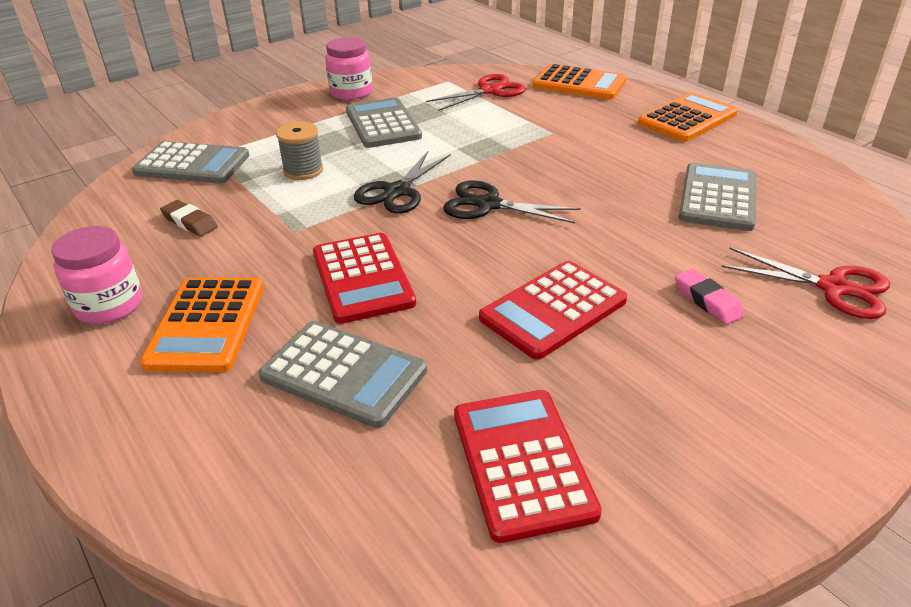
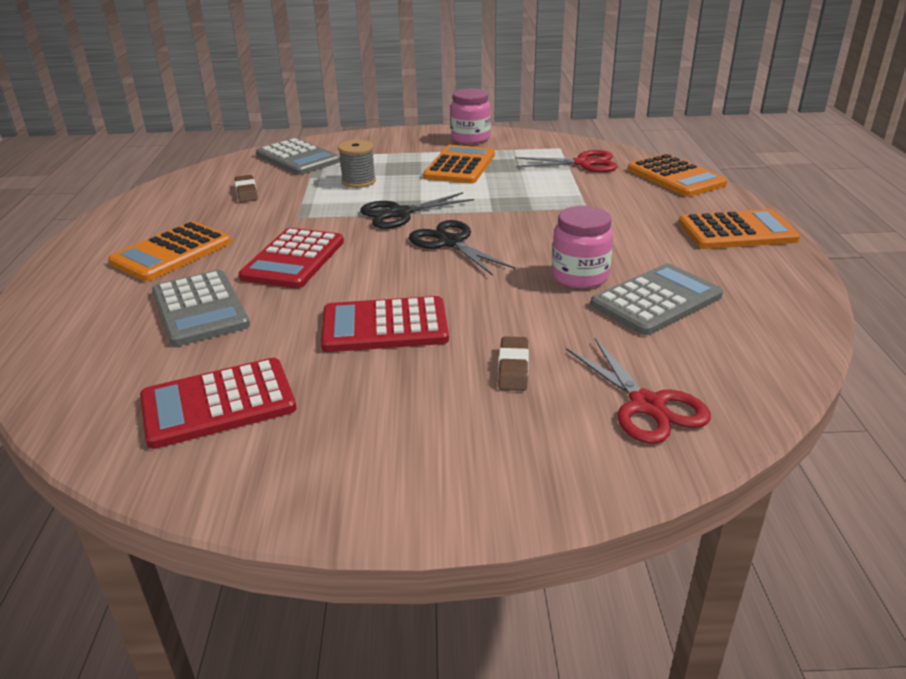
camera: 35 degrees right, 5 degrees down
(109, 305) = (141, 224): pink jar -> pink jar (579, 276)
(383, 124) = (460, 166): grey calculator -> orange calculator
(522, 462) = (218, 404): red calculator -> red calculator turned 135 degrees counterclockwise
(707, 300) = (513, 368): pink eraser -> brown eraser

